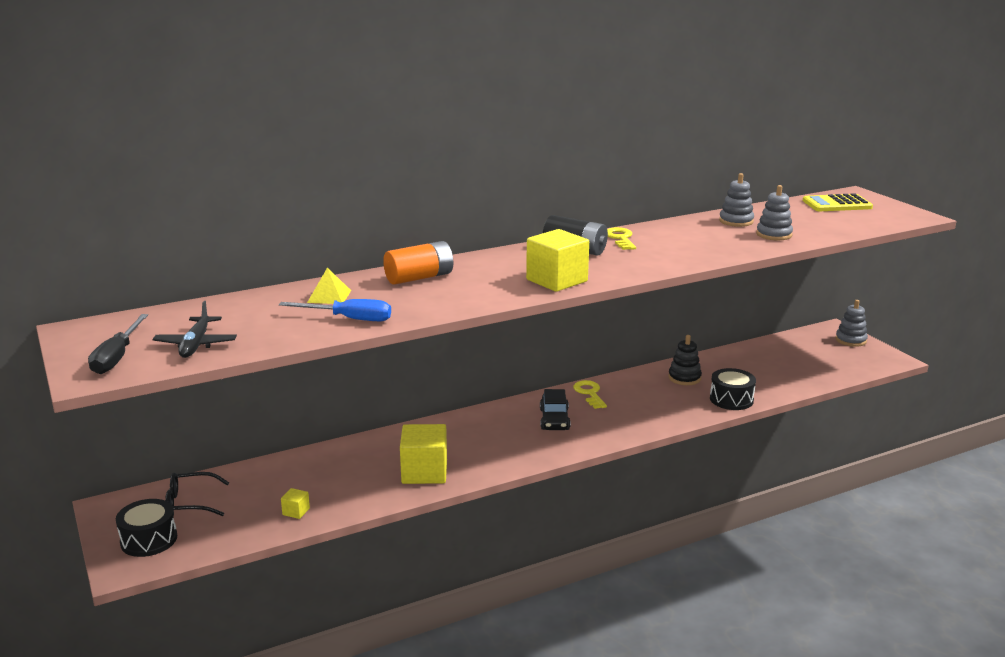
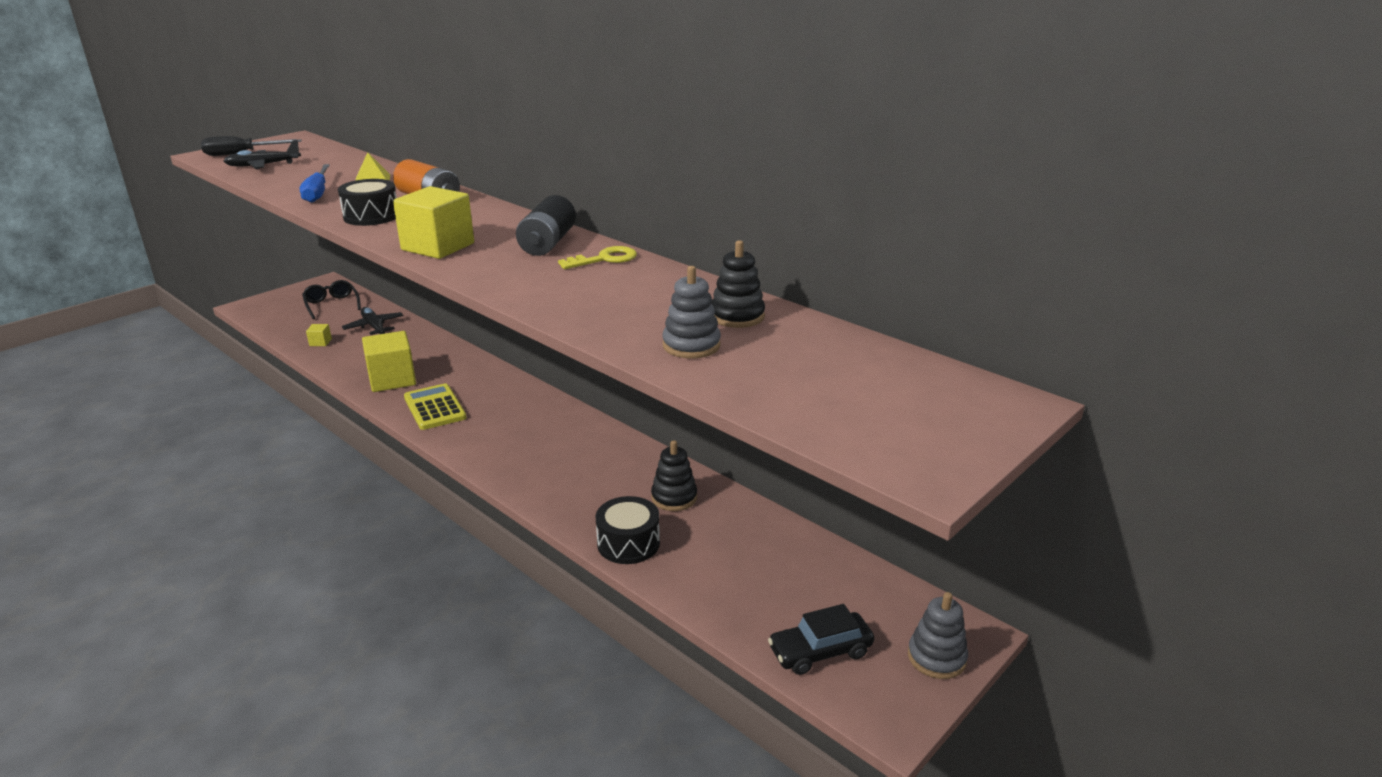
camera: 70 degrees right, 5 degrees up
(149, 540) = (280, 305): black drum -> black drum (371, 216)
(286, 477) = (374, 327): none -> black plane
(554, 419) = (519, 425): black car -> black car (820, 651)
(589, 393) = (593, 437): yellow key -> none
(736, 221) = (737, 316): grey stacking toy -> black stacking toy
(837, 204) = (919, 388): yellow calculator -> yellow calculator (434, 408)

